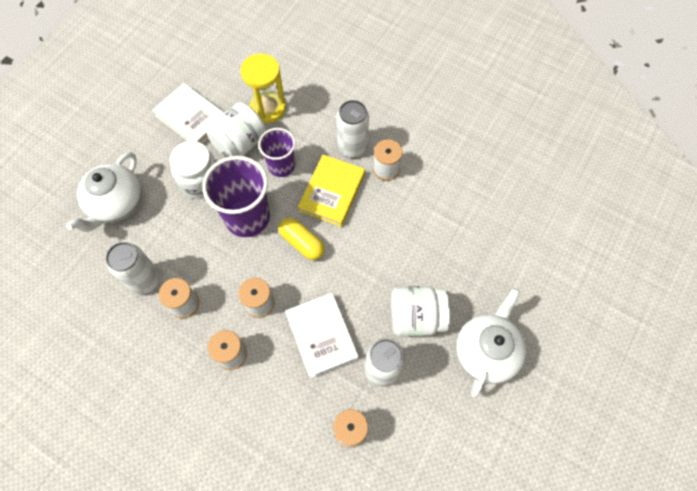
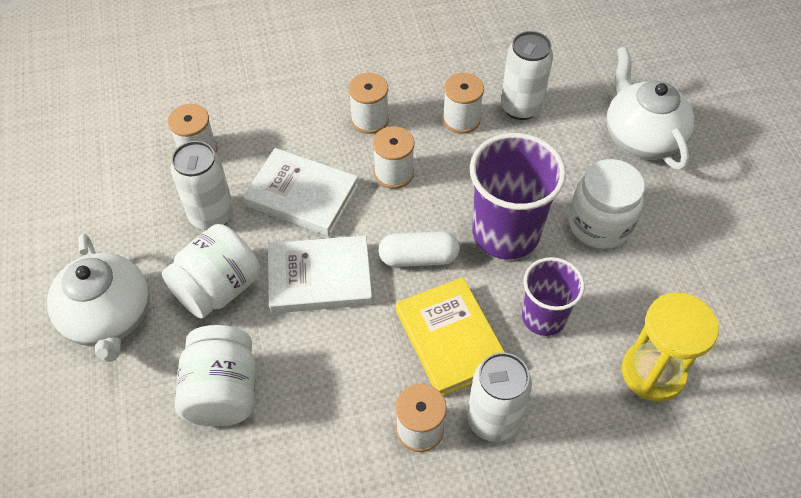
camera: 135 degrees right, 10 degrees down
(191, 118) = (712, 279): white book -> white book (320, 278)
(240, 143) = (620, 300): white jar -> white jar (223, 392)
(302, 243) = (418, 258): yellow capsule -> white capsule

